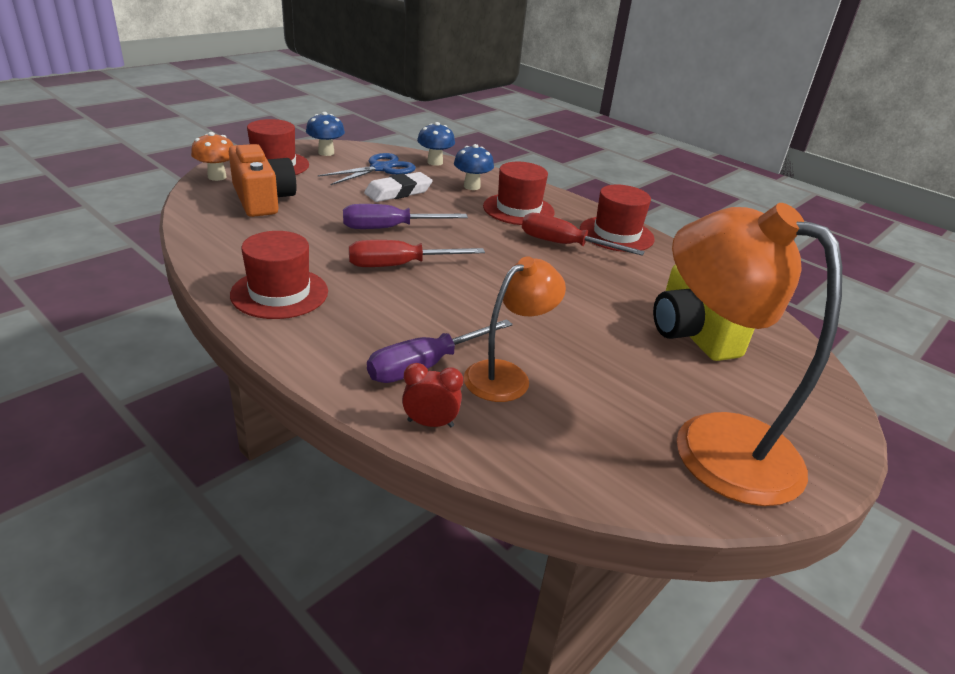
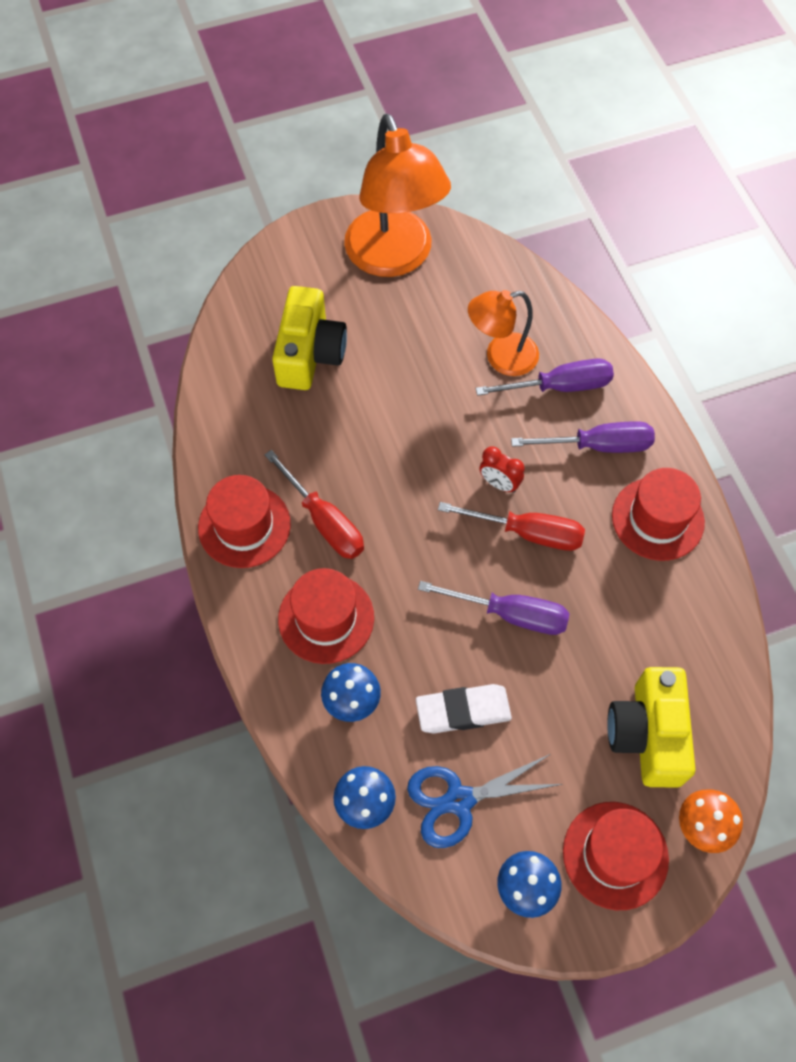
camera: 150 degrees left, 30 degrees up
(262, 199) = (647, 734): orange camera -> yellow camera
(359, 329) = (598, 445): none -> purple screwdriver
(430, 423) = (579, 332): red clock -> red clock (499, 484)

